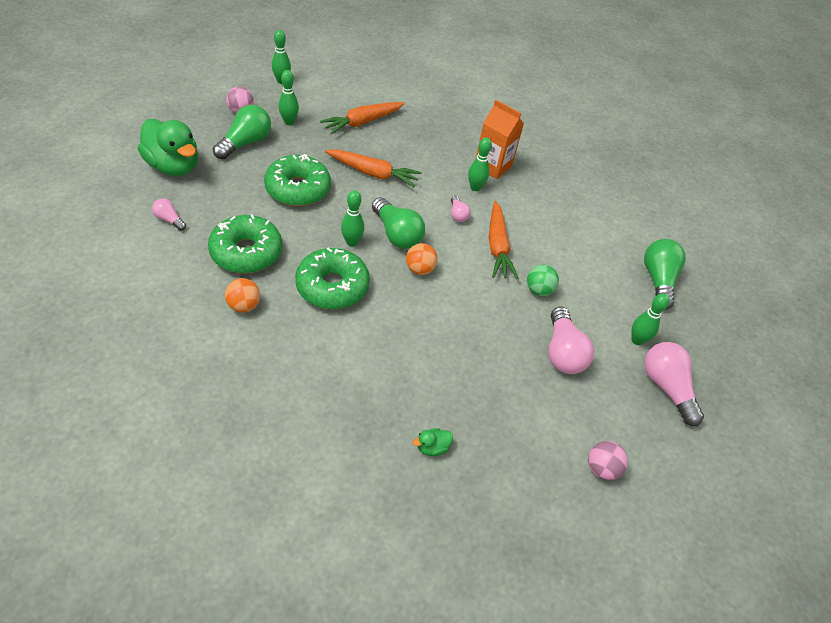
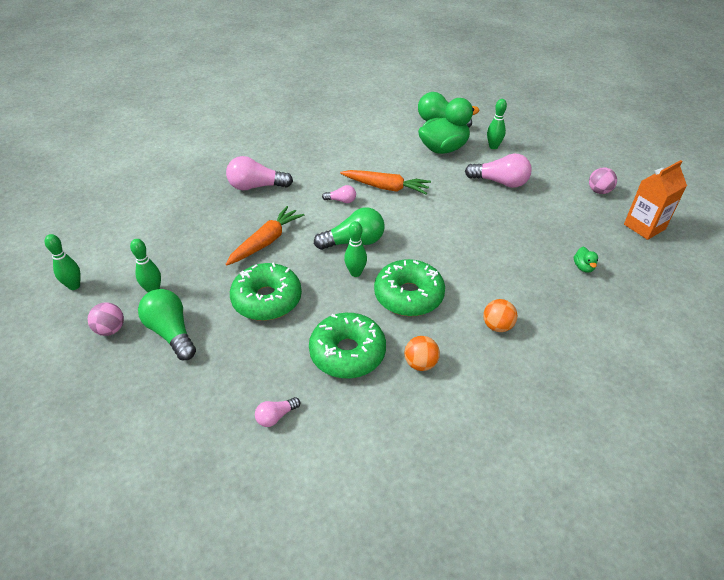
camera: 65 degrees left, 5 degrees down
(173, 166) = (182, 405): green duck -> green duck (443, 148)
(363, 122) = (184, 234): orange carrot -> none
(419, 269) = (401, 236): orange ball -> orange ball (497, 326)
(475, 187) = (311, 183): green bowling pin -> none
(492, 166) = (288, 167): orange carton -> orange carton (644, 226)
(538, 290) = (438, 178): green ball -> none
(666, 387) = (535, 146): pink light bulb -> pink light bulb (256, 186)

